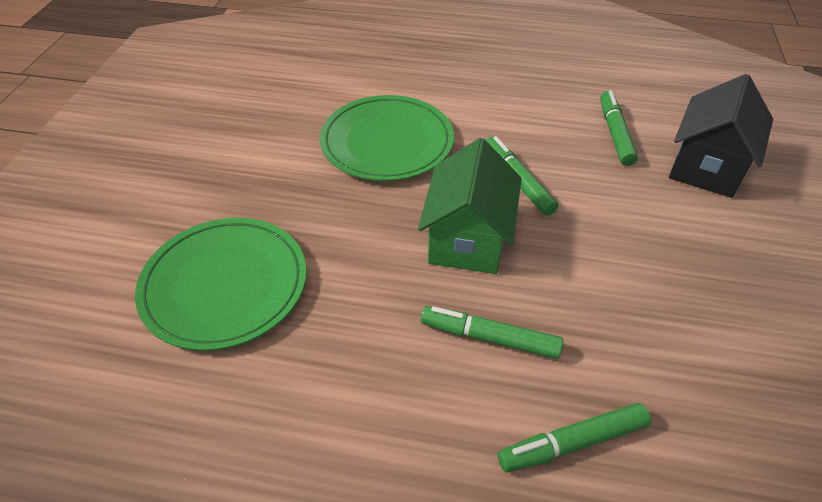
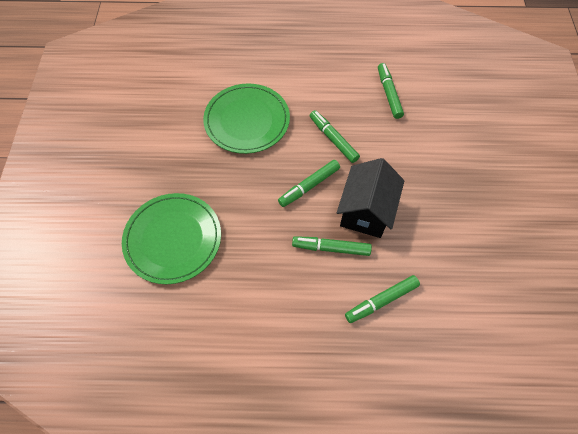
camera: 10 degrees left, 15 degrees up
(467, 239) = (309, 186): green house -> green marker
(706, 167) = (445, 112): black house -> black house (366, 211)

